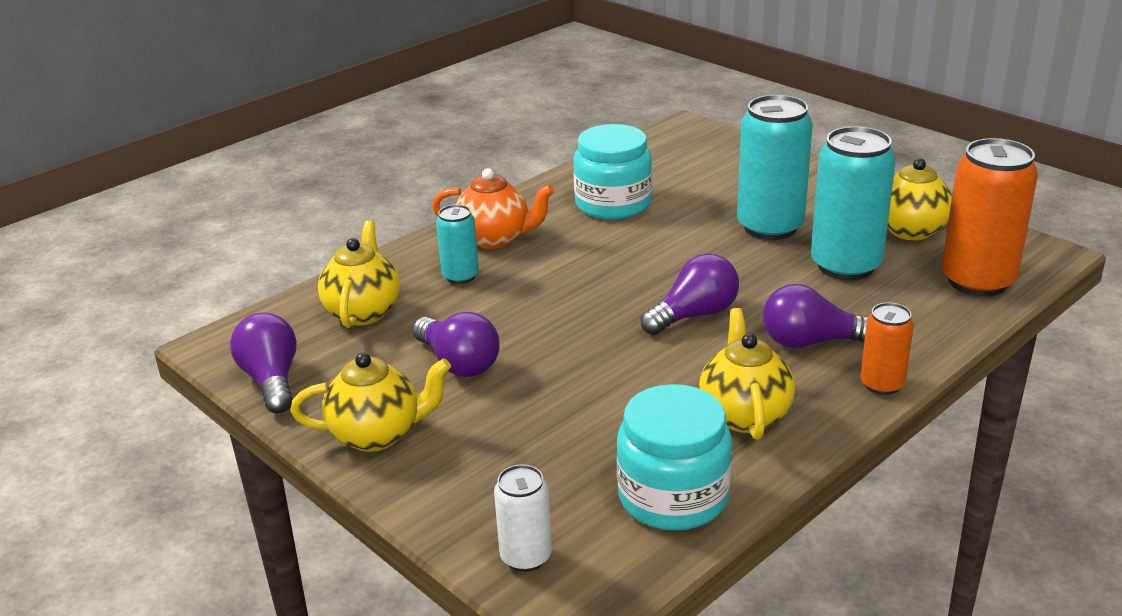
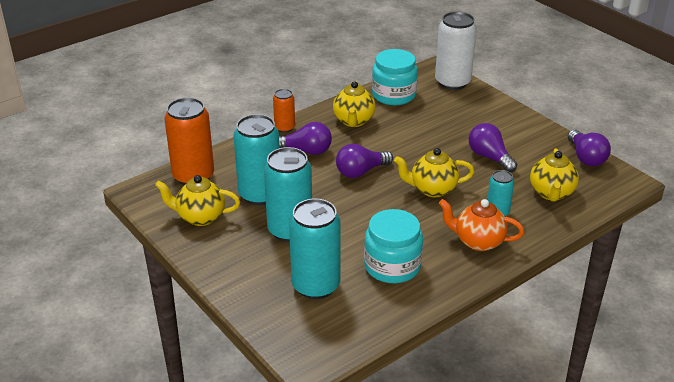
camera: 175 degrees left, 5 degrees up
(377, 434) = (522, 128): yellow teapot -> yellow teapot (432, 189)
(526, 557) = (452, 82): white can -> white can, size x1.87
(705, 179) = (316, 285): none -> turquoise can

